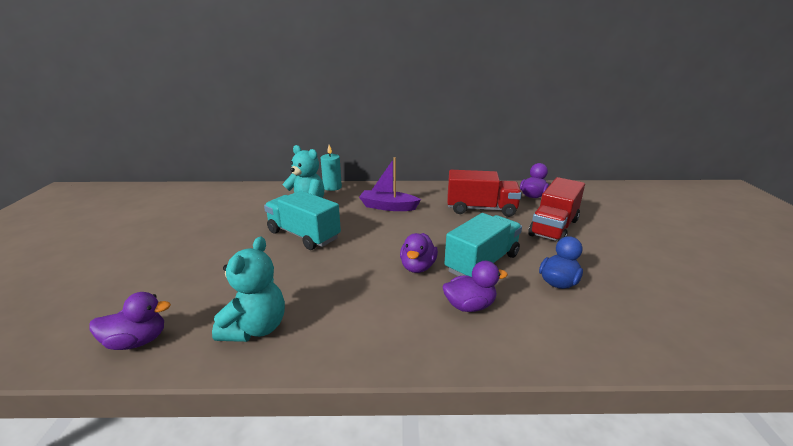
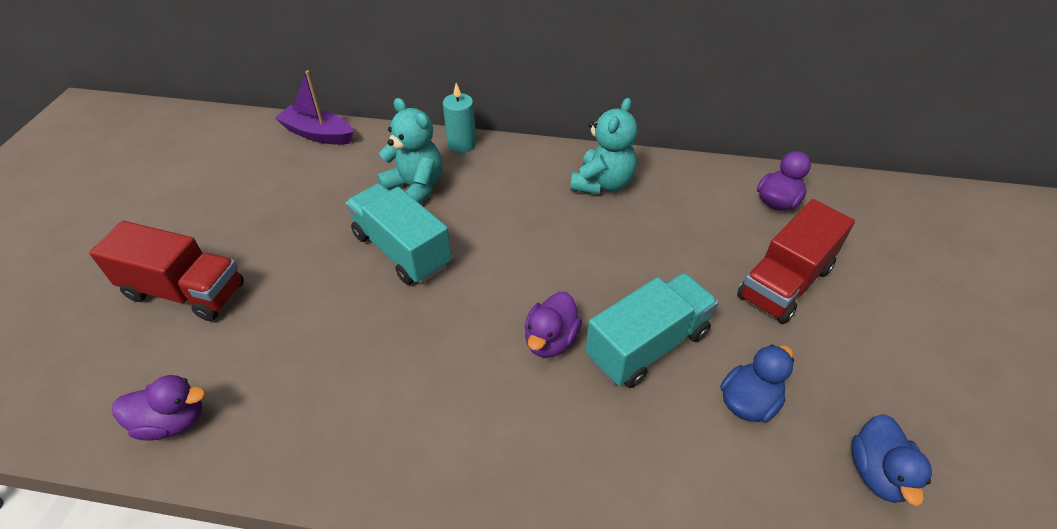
camera: 10 degrees right, 20 degrees up
(256, 328) = (315, 423): turquoise teddy bear -> turquoise teddy bear (602, 183)
(388, 207) = (537, 201): purple boat -> purple boat (318, 134)
(469, 306) = (604, 428): purple duck -> none
(481, 209) = (681, 224): red truck -> red truck (185, 291)
(656, 306) = (877, 473): none -> blue duck

